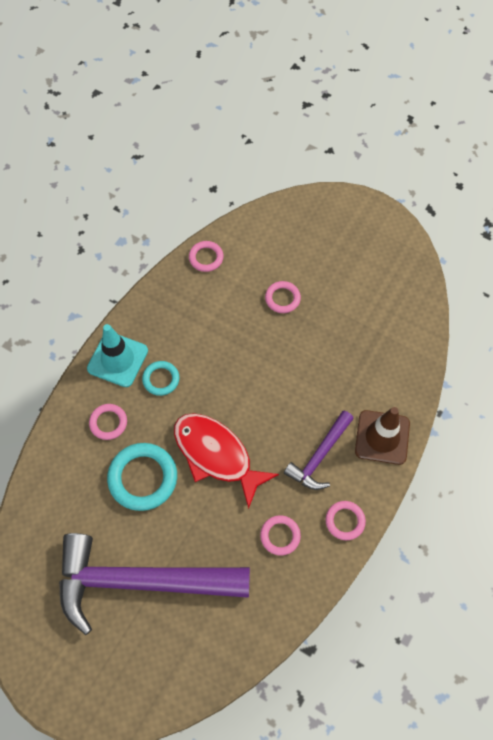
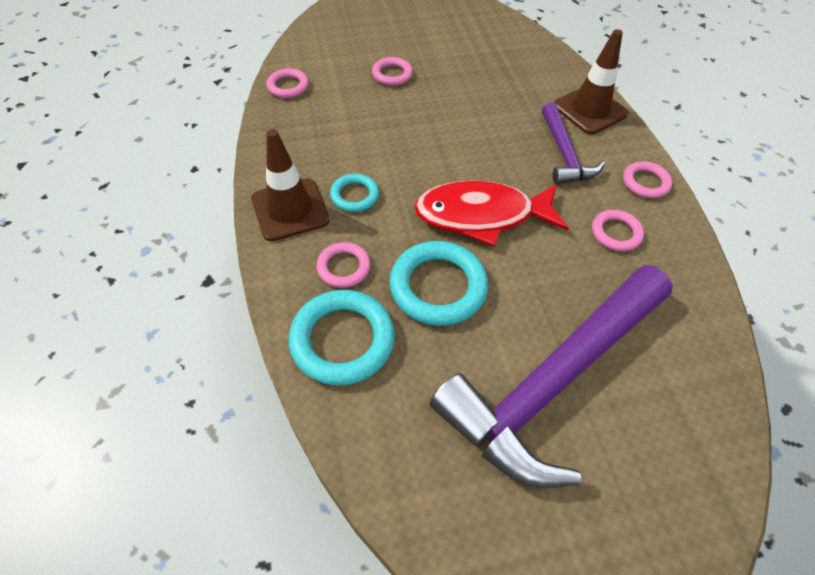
camera: 45 degrees left, 10 degrees down
(66, 465) = (342, 340): none -> turquoise ring
(117, 359) = (290, 209): turquoise traffic cone -> brown traffic cone

